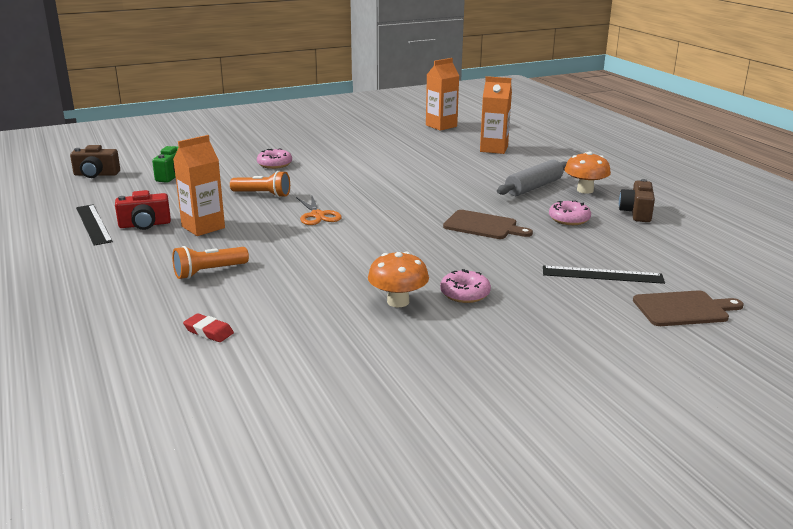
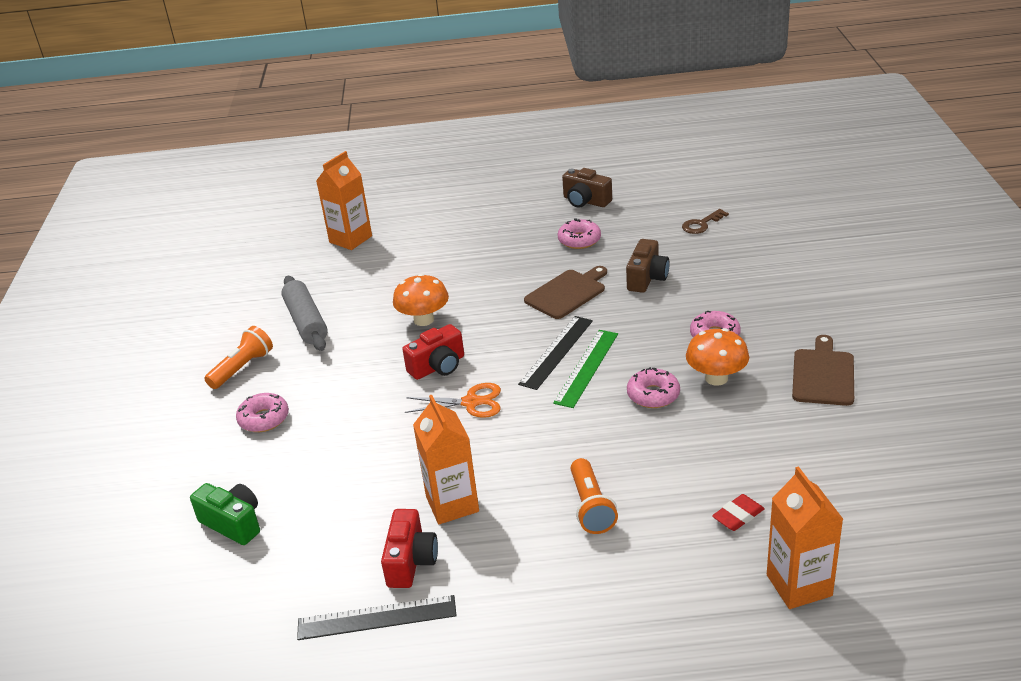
camera: 65 degrees left, 10 degrees up
(96, 174) = (157, 618): brown camera -> brown camera (647, 278)
(263, 194) = (372, 441): orange flashlight -> orange flashlight (242, 368)
(355, 199) = (438, 366): none -> red camera
(359, 277) = (653, 395): none -> pink donut
(382, 247) = (586, 367): none -> green ruler
(441, 126) = (233, 258): orange carton -> orange carton (799, 585)
(533, 187) = (485, 240): grey rolling pin -> grey rolling pin (306, 322)
(585, 190) = (513, 213): orange mushroom -> orange mushroom (424, 320)
(602, 275) = (706, 253): black ruler -> black ruler (556, 352)
(654, 266) = (701, 224): none -> brown key
(684, 309) = (782, 233): brown cutting board -> brown cutting board (823, 375)

